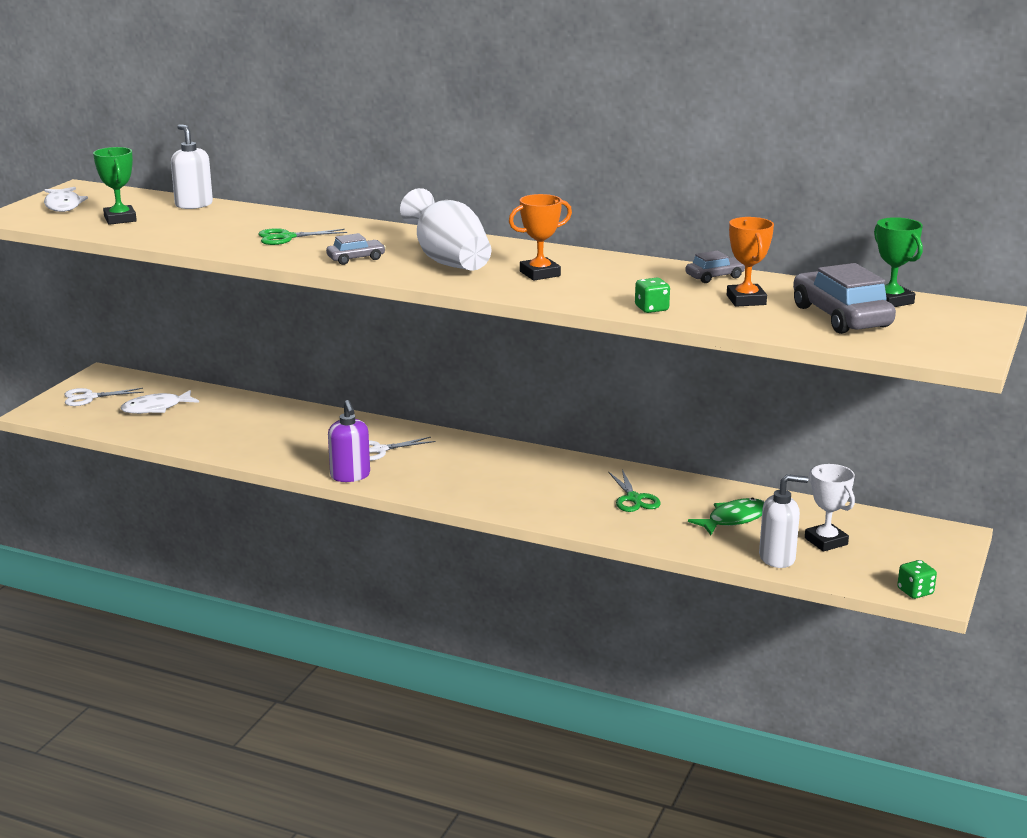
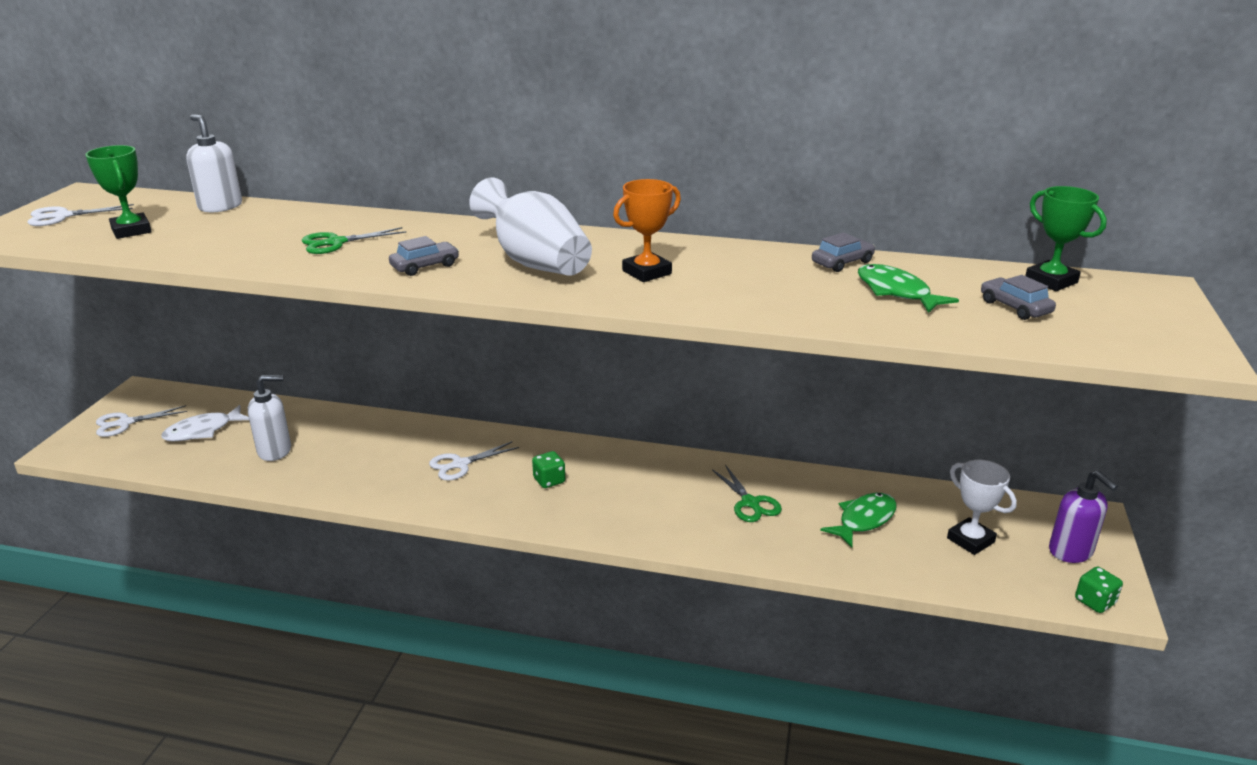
camera: 10 degrees left, 5 degrees up
(63, 205) = (61, 216): white fish -> white scissors
(350, 476) = (435, 503): purple soap dispenser -> purple soap dispenser (1071, 551)
(651, 309) = (798, 312): green dice -> green dice (549, 480)
(746, 300) = (896, 292): orange trophy -> green fish
(777, 558) = (931, 570): white soap dispenser -> white soap dispenser (275, 451)
(840, 317) = (1015, 307): grey car -> grey car, size x0.52

